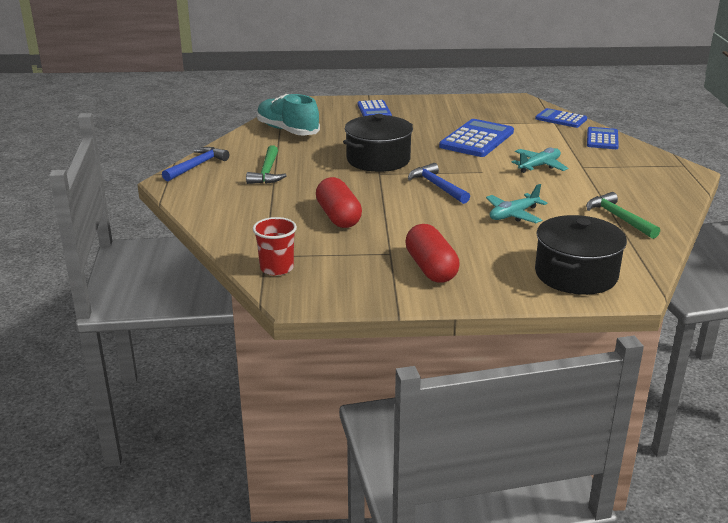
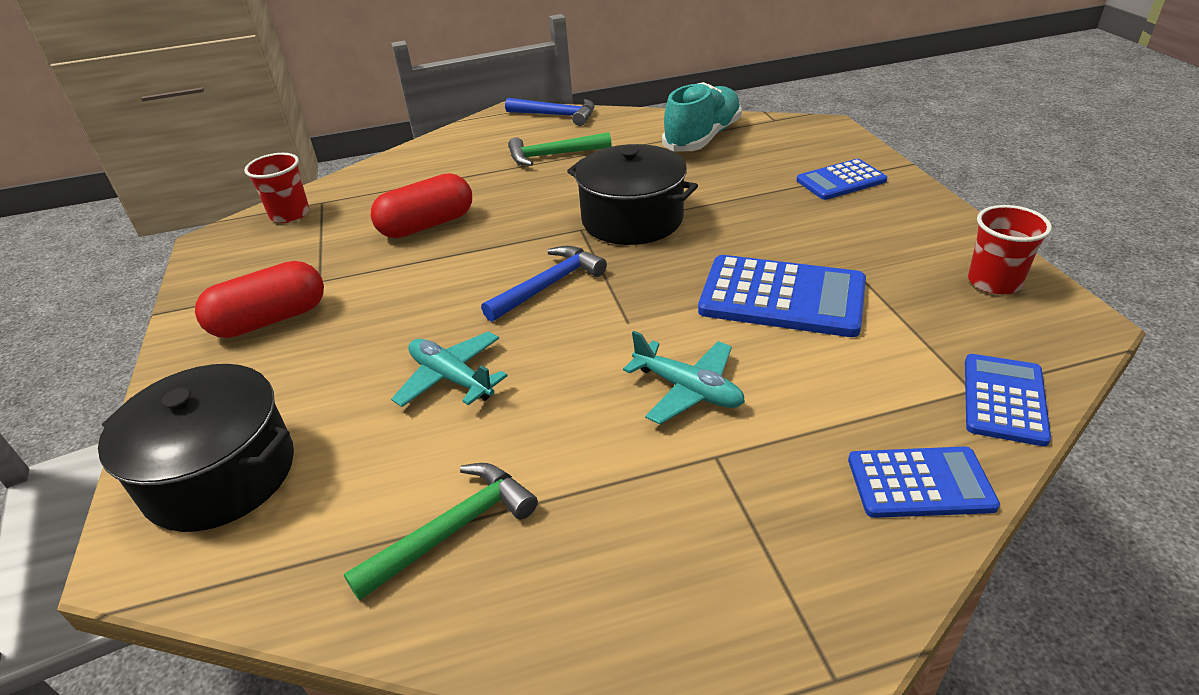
camera: 80 degrees right, 10 degrees up
(485, 104) = (994, 282): none -> red cup

